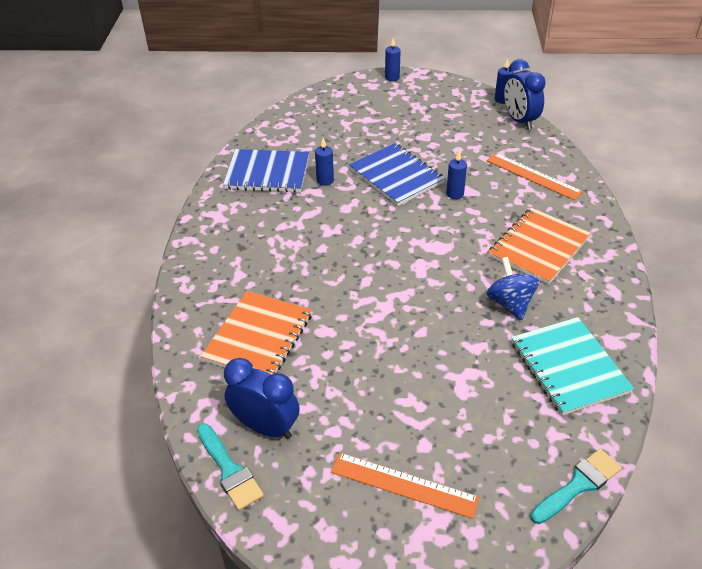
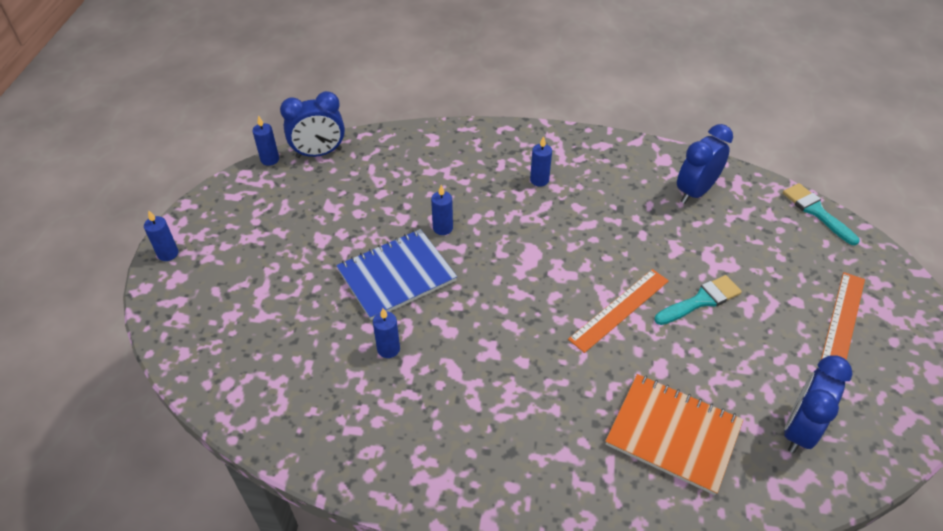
camera: 85 degrees left, 5 degrees up
(229, 470) = (859, 465): turquoise brush -> turquoise brush (701, 300)
(267, 173) = (354, 416): blue notebook -> none
(510, 303) = (617, 214): blue spinning top -> none
(533, 176) = (425, 162): orange ruler -> orange ruler (619, 309)
(538, 247) = (539, 180): orange notebook -> blue candle
(569, 367) = (695, 192): turquoise notebook -> blue clock

